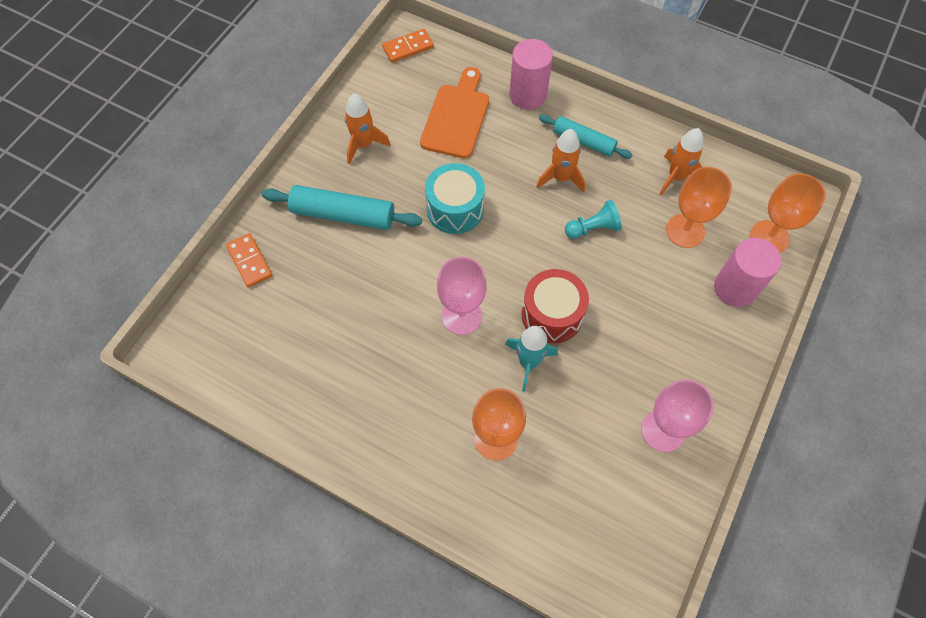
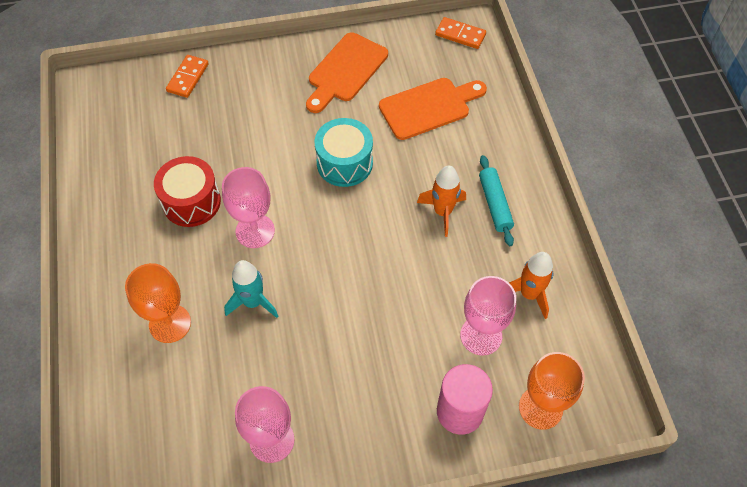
camera: 50 degrees right, 5 degrees down
(343, 215) = (274, 101): turquoise rolling pin -> none
(364, 145) = (345, 71): orange rocket -> orange cutting board
(528, 95) = (499, 137): pink cylinder -> none
(552, 314) = (309, 290): red drum -> red drum (191, 202)
(593, 228) = (416, 266): turquoise pawn -> none
(685, 231) = (481, 335): orange goblet -> pink goblet

